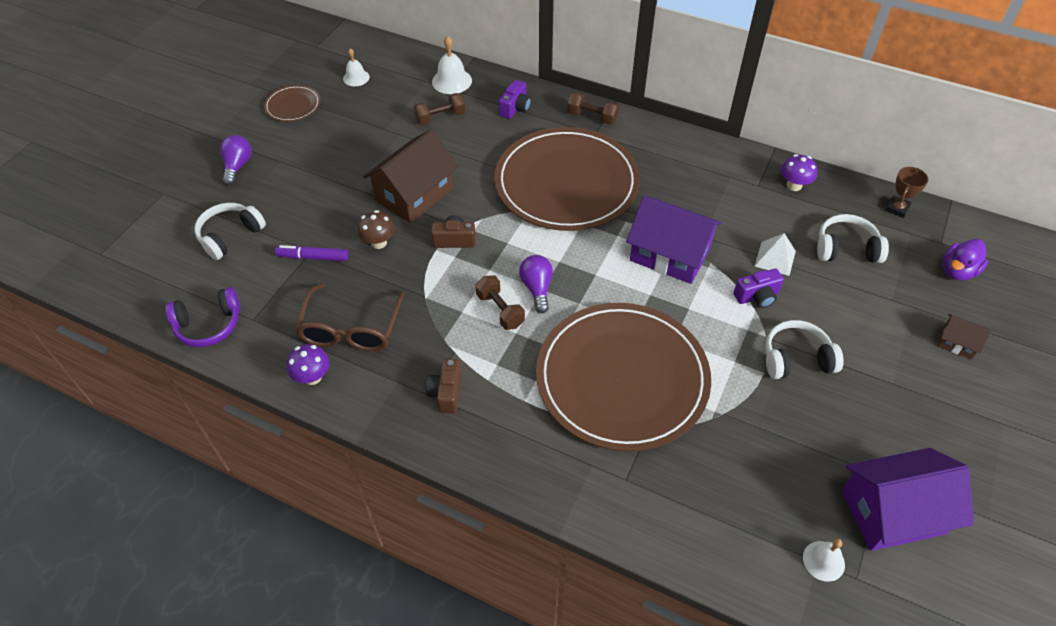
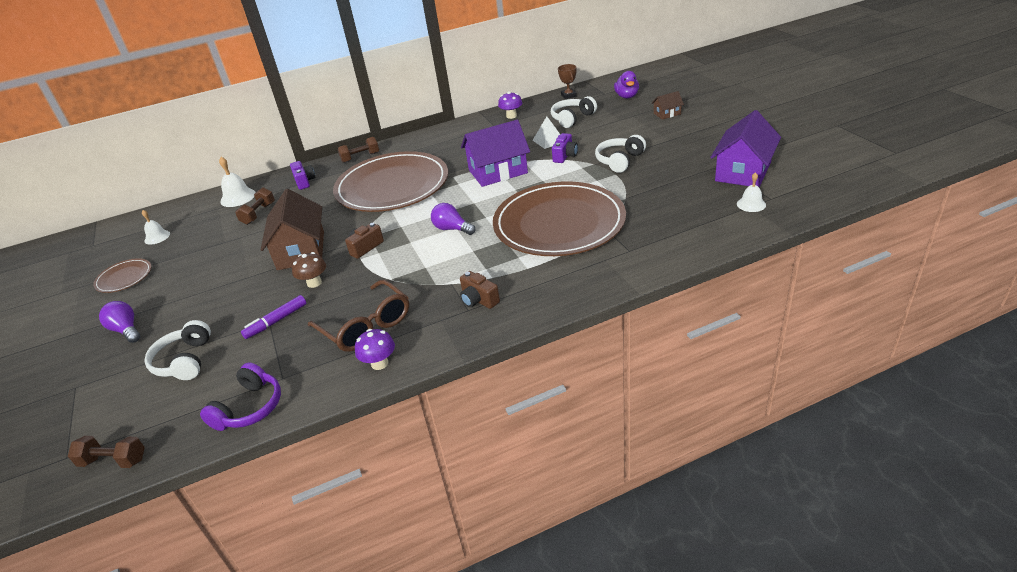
camera: 45 degrees left, 15 degrees down
(500, 310) = (447, 250): brown dumbbell -> brown dumbbell (113, 461)

